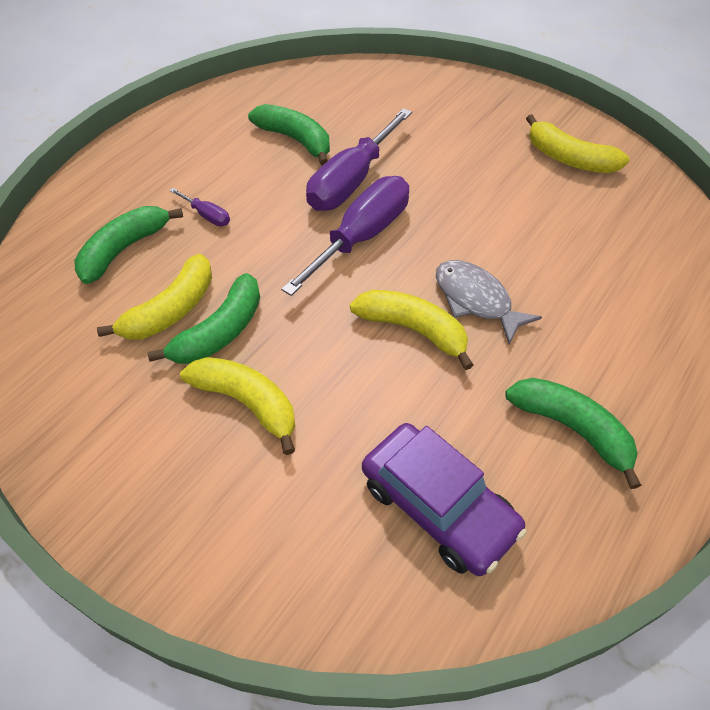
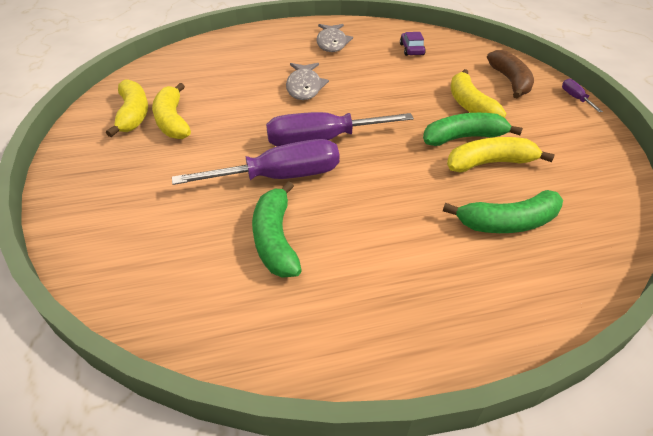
camera: 140 degrees left, 10 degrees down
(207, 215) = (418, 213): purple screwdriver -> purple screwdriver (575, 98)
(218, 513) = (510, 81): none -> brown banana
(413, 330) = (352, 91): yellow banana -> yellow banana (173, 121)
(438, 506) = (411, 49): purple car -> purple car, size x0.52
(572, 429) = (332, 43): green banana -> grey fish

